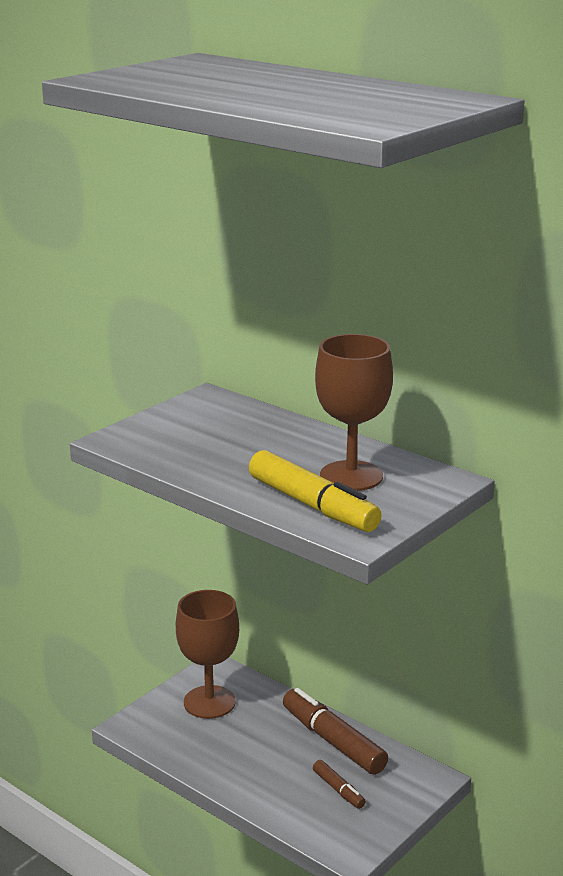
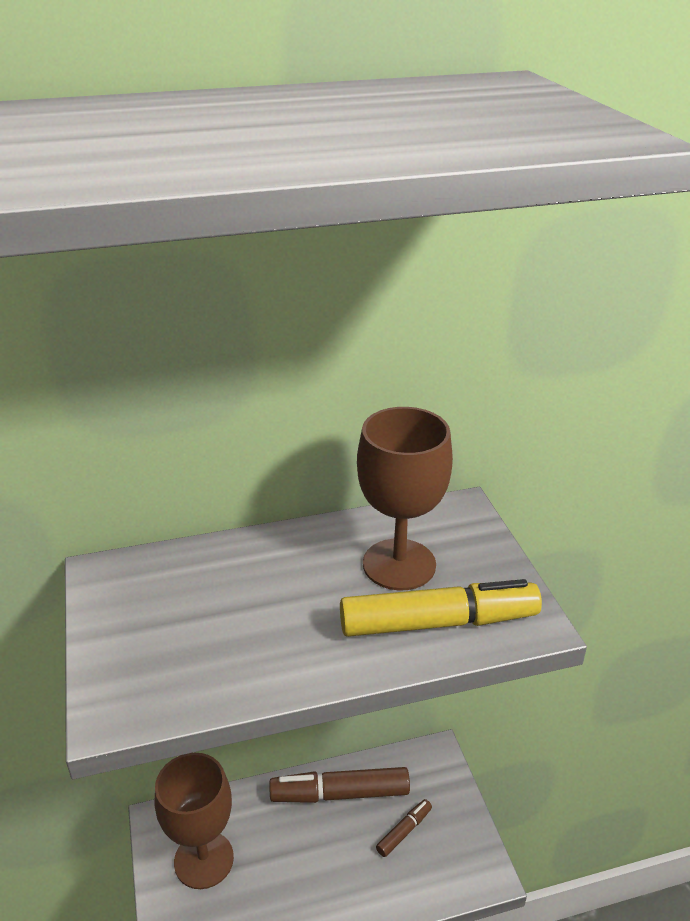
camera: 55 degrees left, 10 degrees up
(338, 790) = (404, 831): brown marker -> brown marker turned 45 degrees counterclockwise

